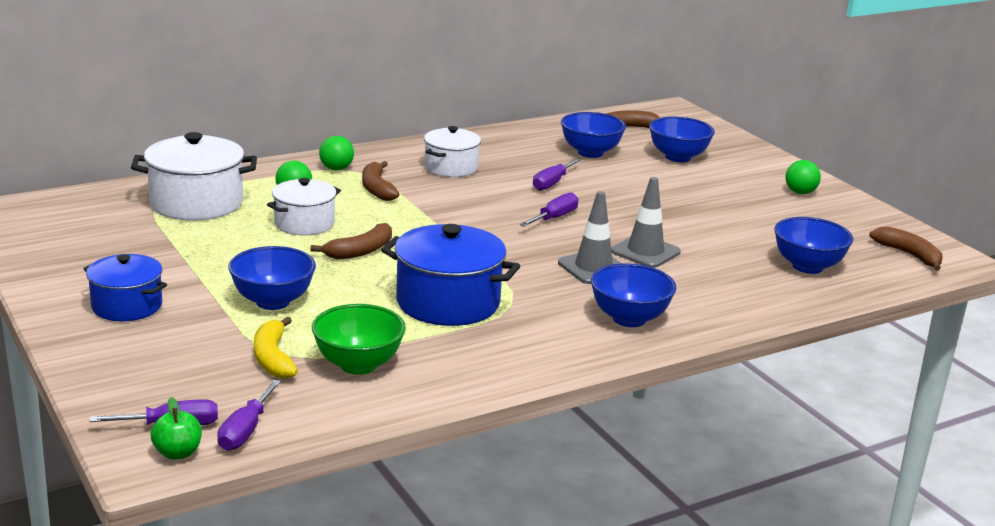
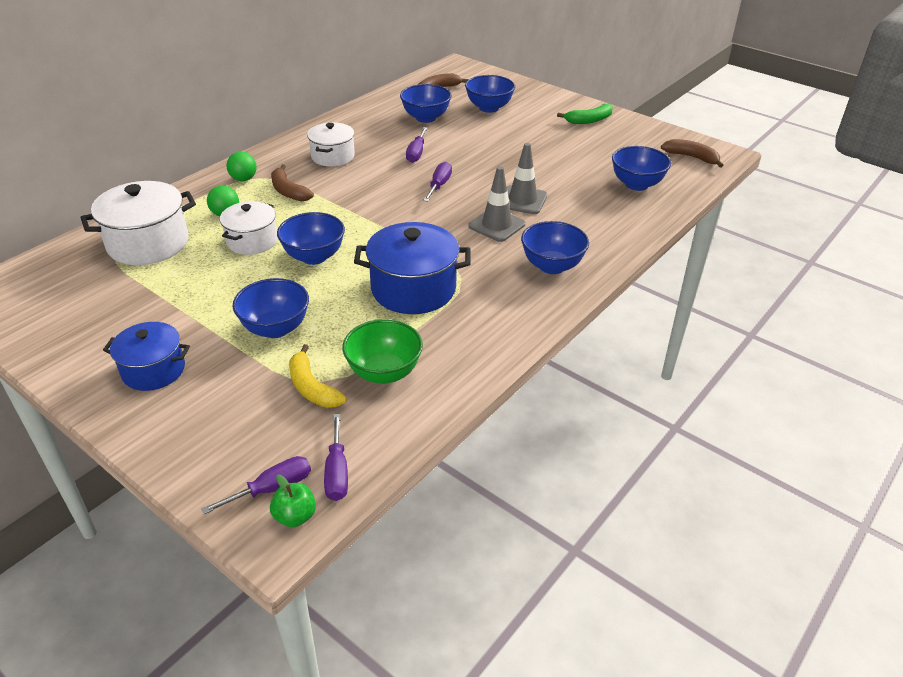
camera: 20 degrees left, 15 degrees up
(360, 251) = (314, 257): brown banana -> blue bowl
(800, 192) = (589, 120): green ball -> green banana

